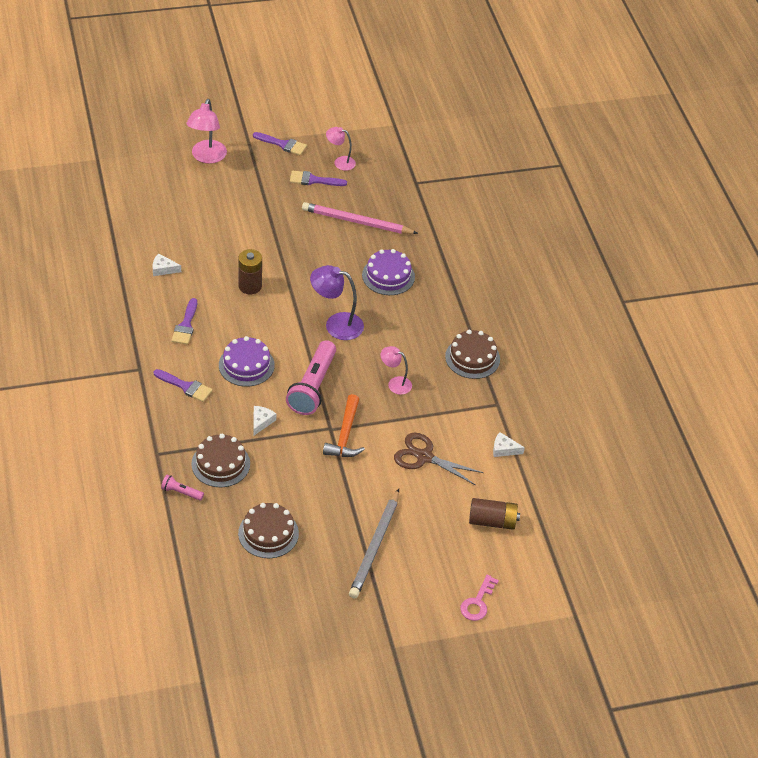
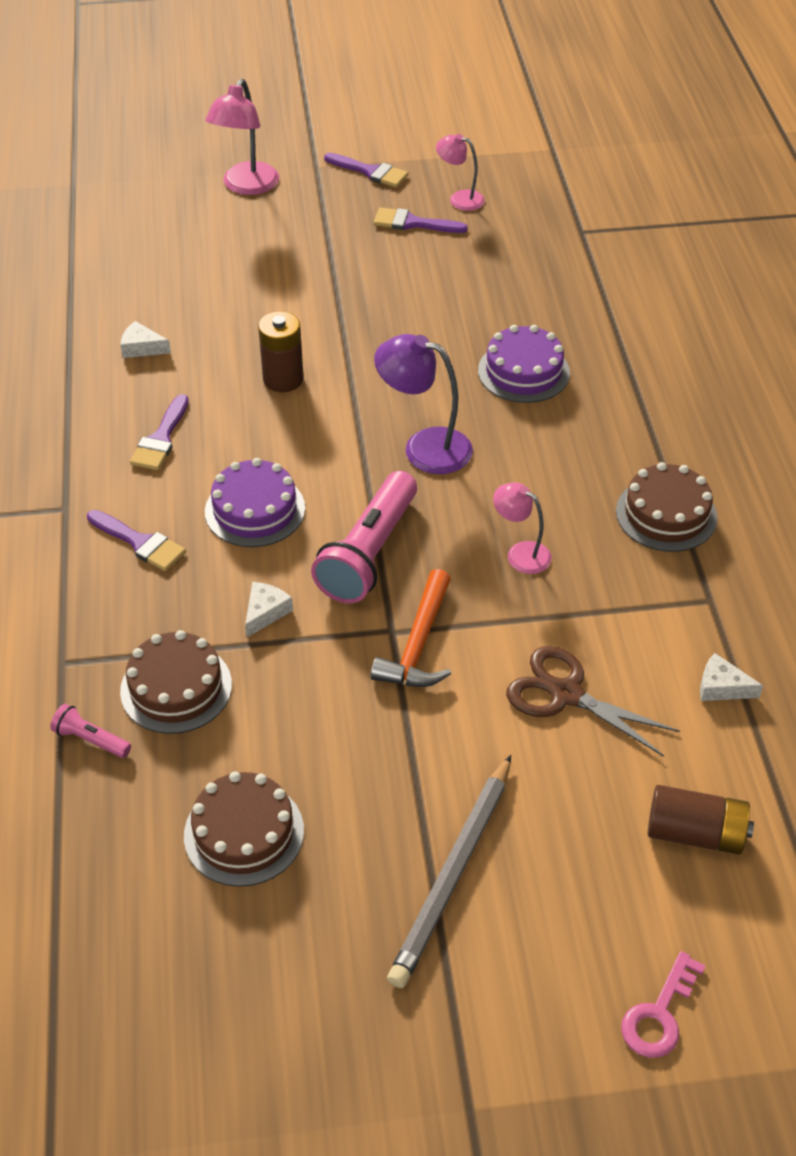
camera: 10 degrees right, 0 degrees up
(357, 222) = (478, 286): pink pencil -> none

